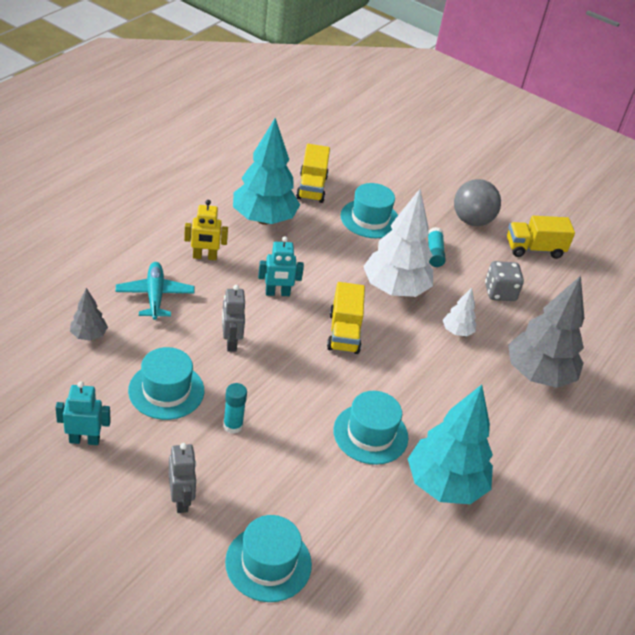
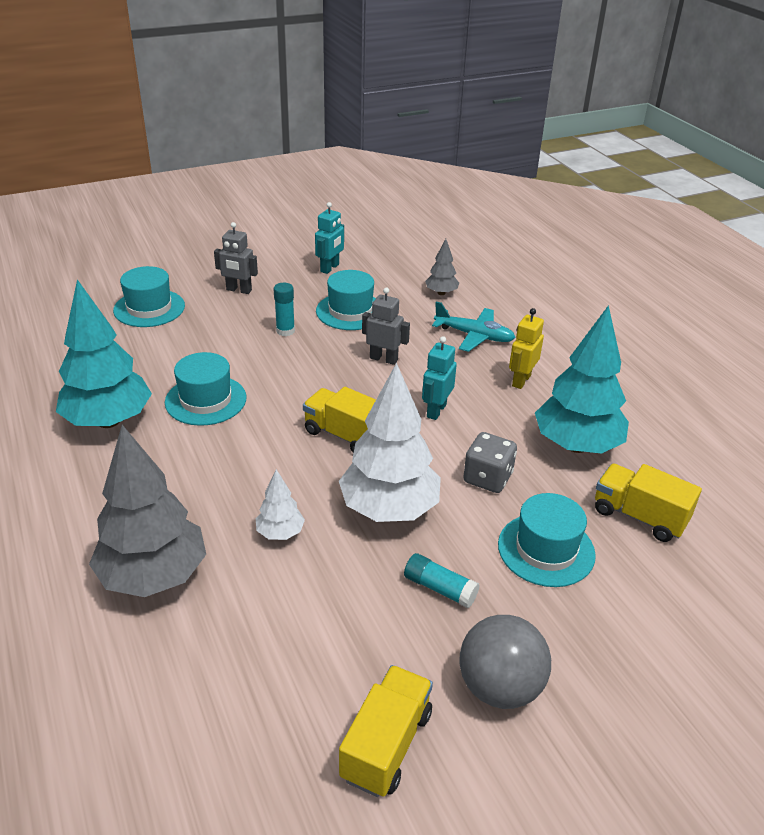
camera: 125 degrees right, 5 degrees down
(500, 292) = (317, 624): grey dice -> grey dice (487, 478)

